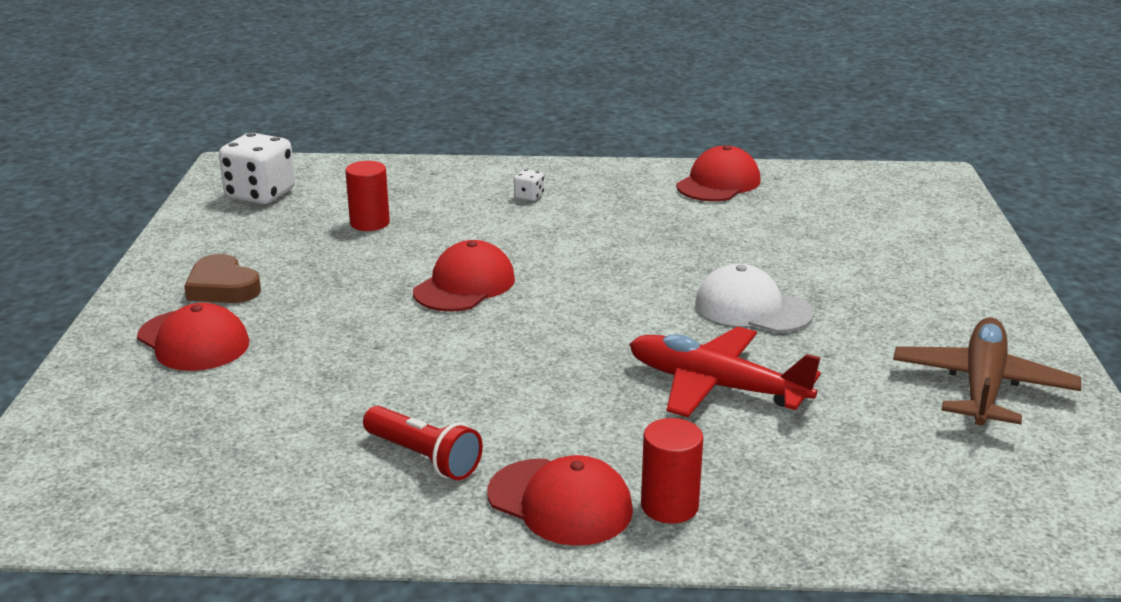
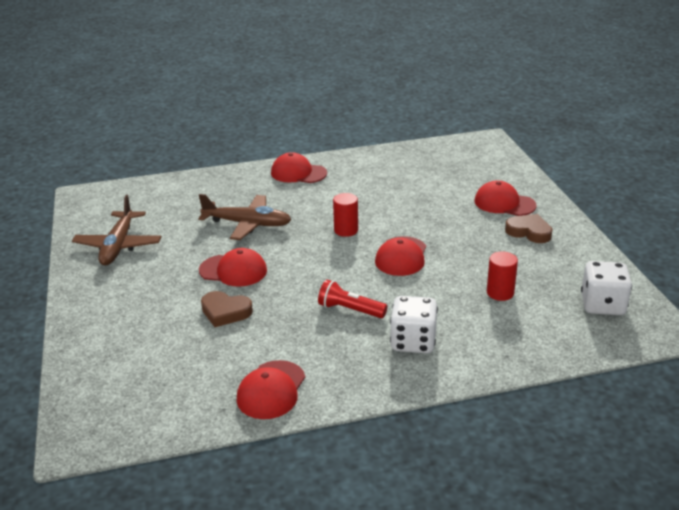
camera: 165 degrees right, 5 degrees up
(424, 457) = (358, 178): red flashlight -> red flashlight (350, 310)
(529, 196) = (413, 342): white dice -> white dice, size x2.25
(669, 506) = (258, 178): red cylinder -> red cylinder (346, 230)
(716, 387) = (247, 224): red plane -> brown plane
(752, 308) = (233, 270): white cap -> red cap
(769, 258) = (225, 312): none -> brown heart

